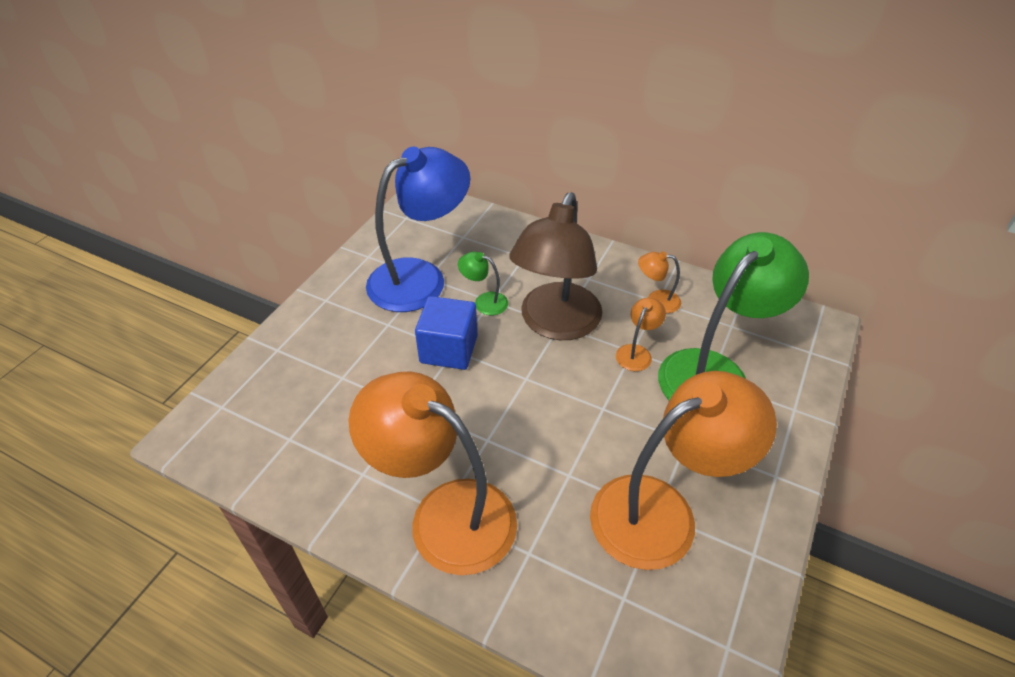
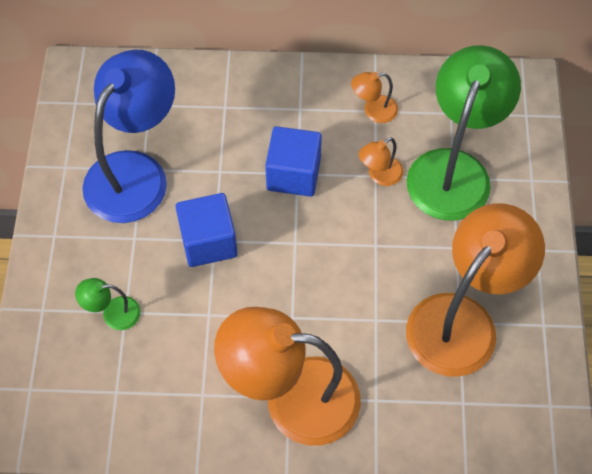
camera: 25 degrees left, 15 degrees up
(484, 301) = (213, 175): green lamp -> green lamp (113, 313)
(555, 324) = (293, 174): brown lamp -> blue cube
(636, 352) = (379, 175): orange lamp -> orange lamp turned 135 degrees counterclockwise

